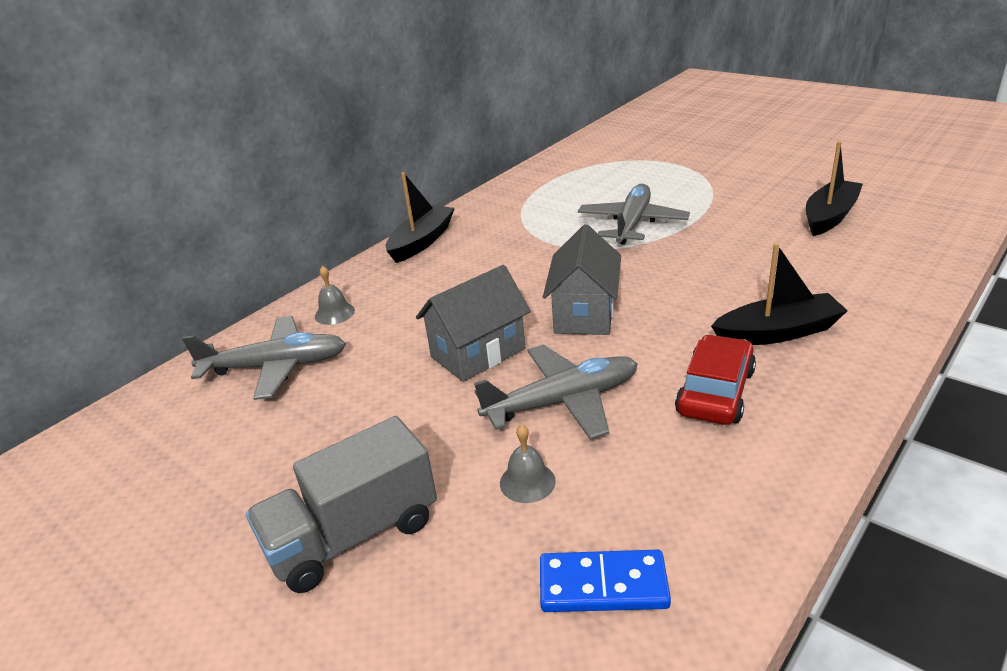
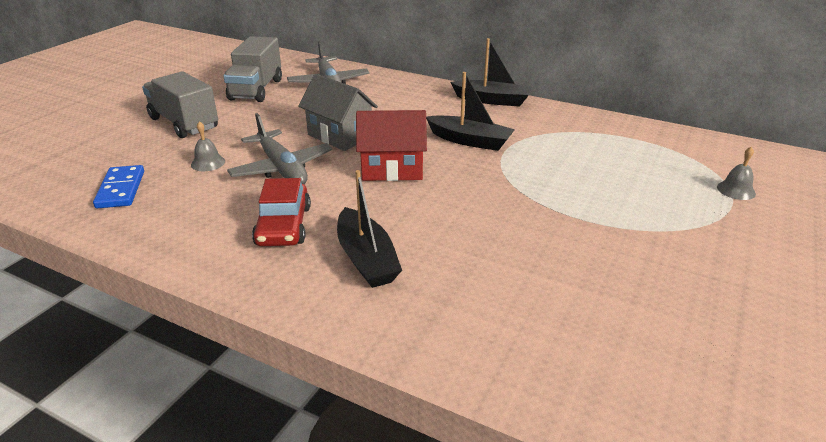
camera: 75 degrees right, 0 degrees up
(247, 449) = (256, 89): none -> grey truck
(334, 313) = (387, 88): grey bell -> grey bell (736, 190)
(584, 314) = (392, 169): grey house -> red house
(632, 224) = (558, 184): grey plane -> none
(715, 392) = (284, 226): red car -> red car turned 75 degrees clockwise
(829, 216) = (632, 313): black boat -> black boat (470, 141)

